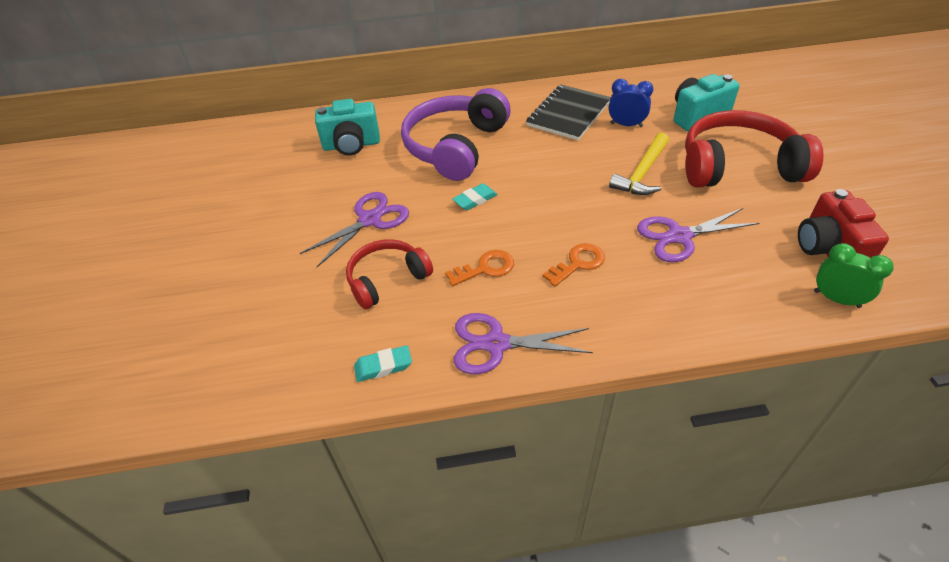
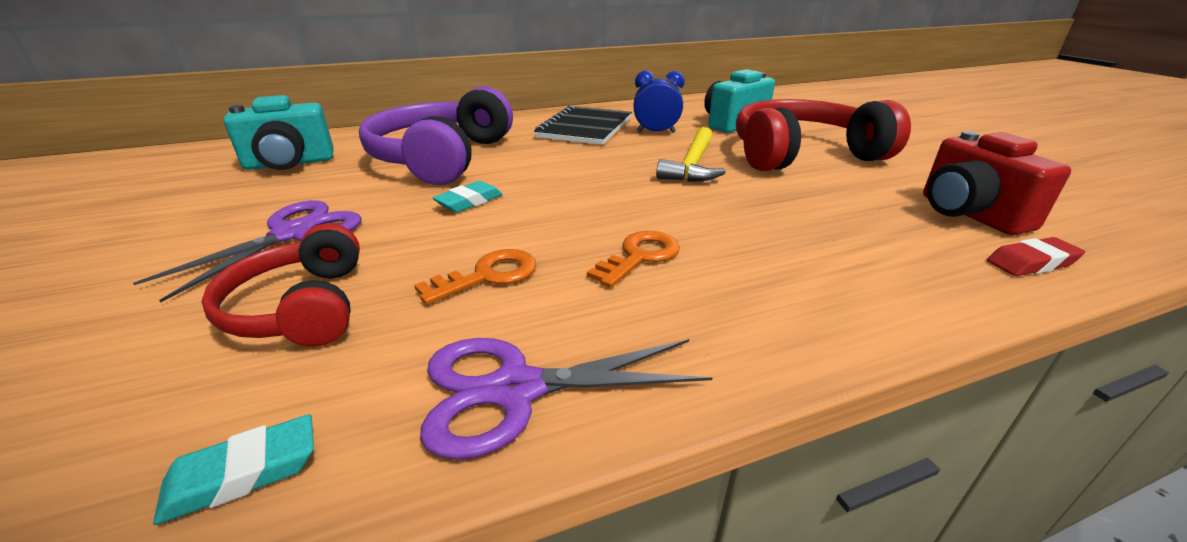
camera: 15 degrees left, 15 degrees down
(387, 279) = (301, 307): red headphones -> red headphones turned 60 degrees counterclockwise
(679, 236) = (772, 216): purple scissors -> none
(836, 299) = (1031, 262): green clock -> red eraser

